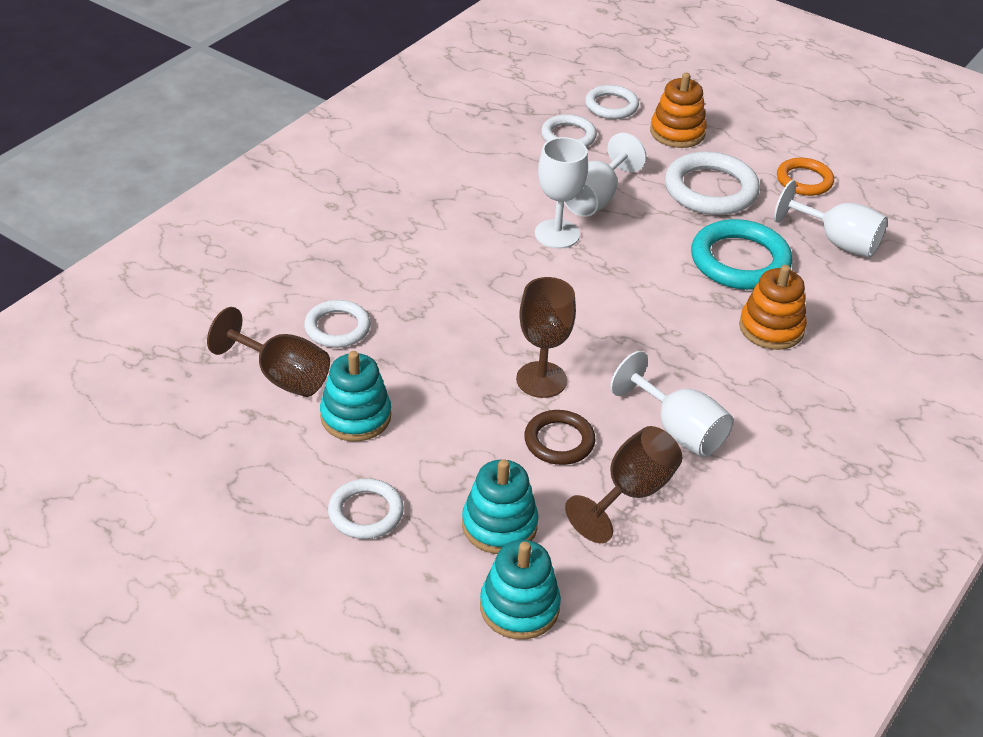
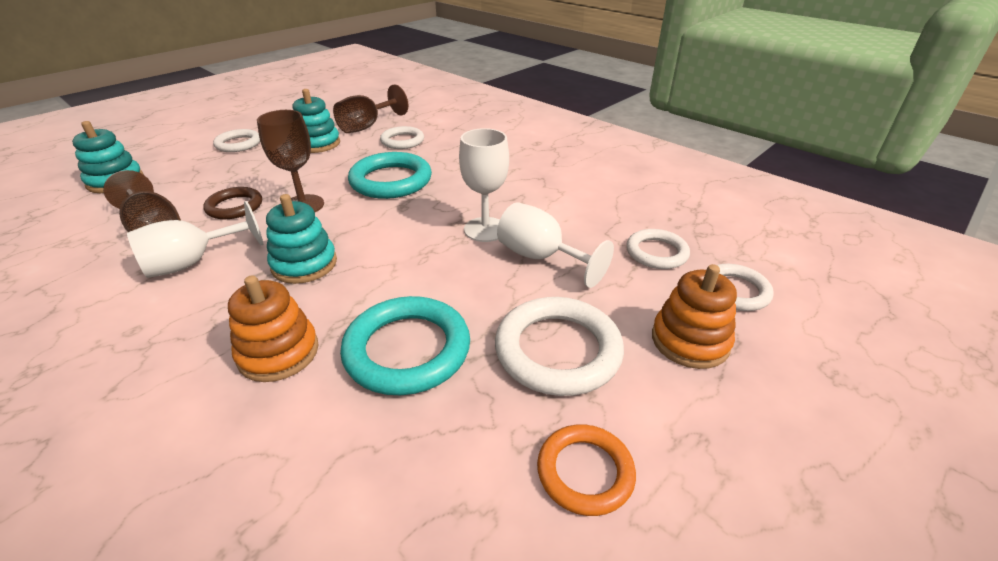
camera: 100 degrees right, 5 degrees down
(463, 318) = (391, 181): none -> turquoise ring
(499, 525) = (184, 180): turquoise stacking toy -> turquoise stacking toy (304, 264)
(837, 242) = (417, 475): white goblet -> none

